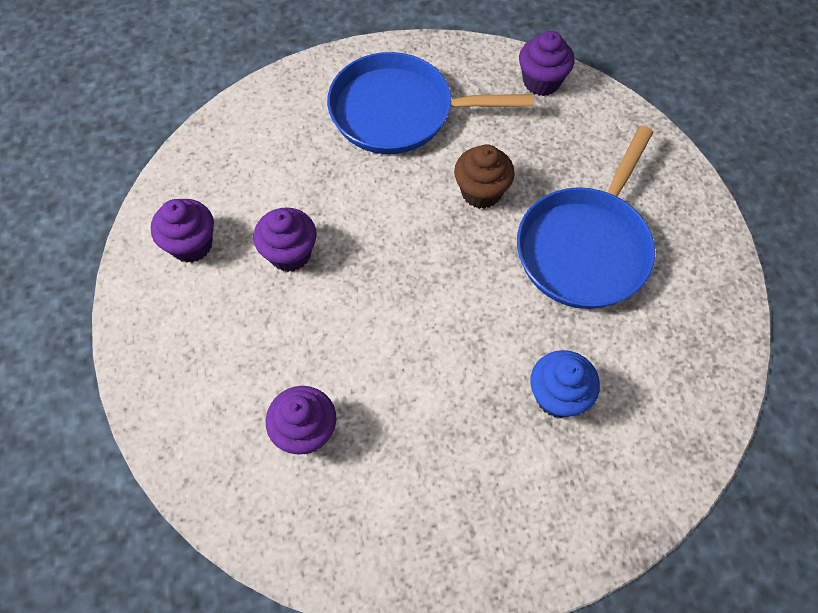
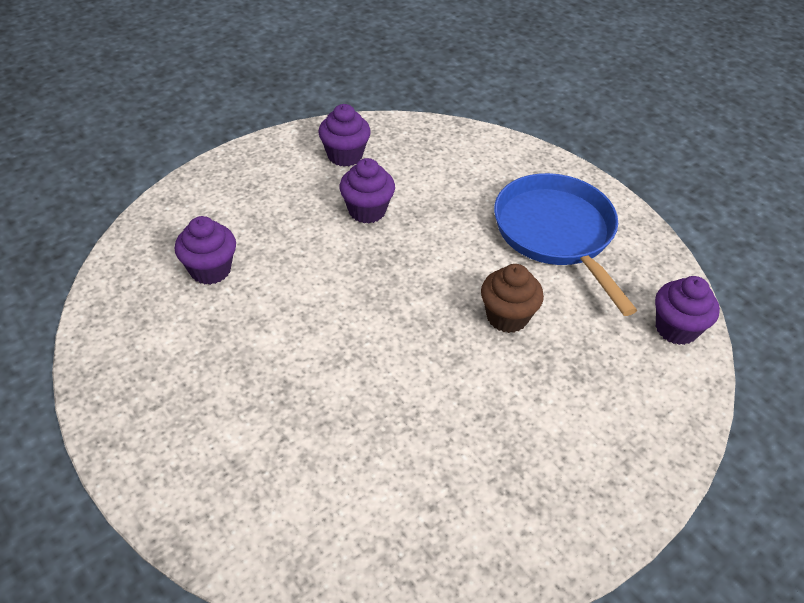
camera: 65 degrees right, 15 degrees down
(557, 396) = (312, 437): blue cupcake -> none
(585, 247) = (494, 418): blue pan -> none

